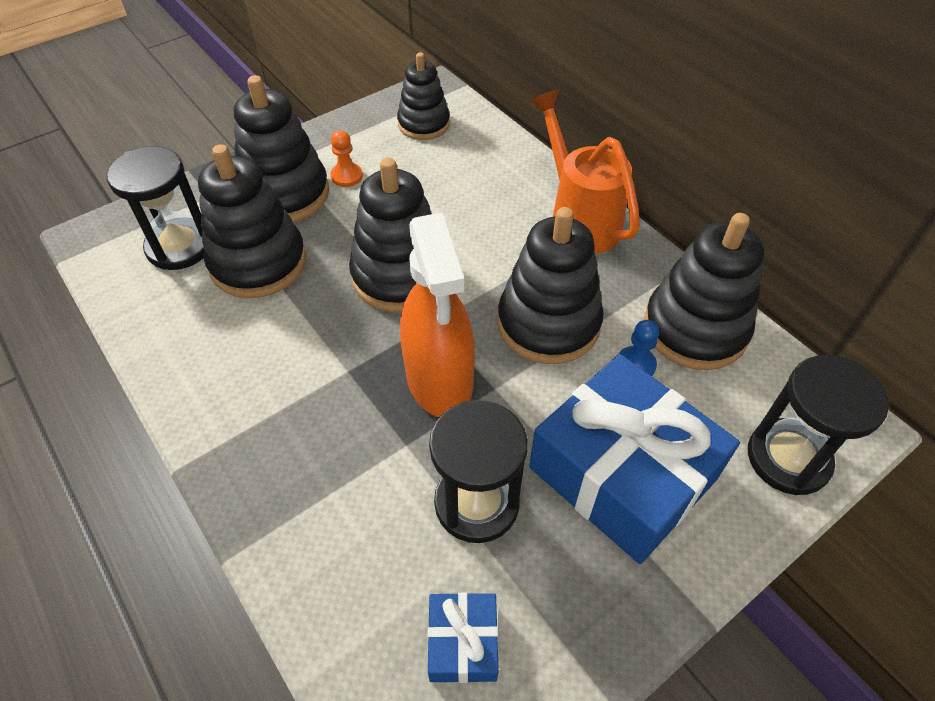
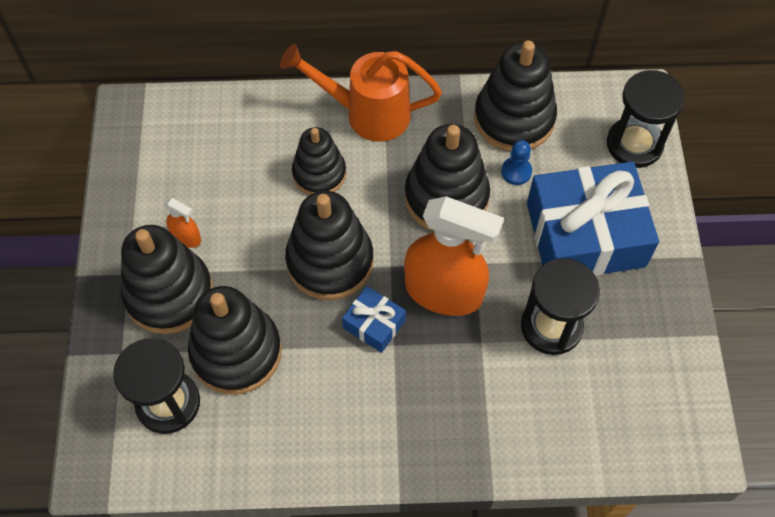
camera: 55 degrees left, 10 degrees up
(347, 176) = (186, 237): orange pawn -> orange spray bottle
(424, 124) = (170, 145): black stacking toy -> black stacking toy (319, 173)
(462, 642) = (632, 387): blue gift -> blue gift (374, 324)

